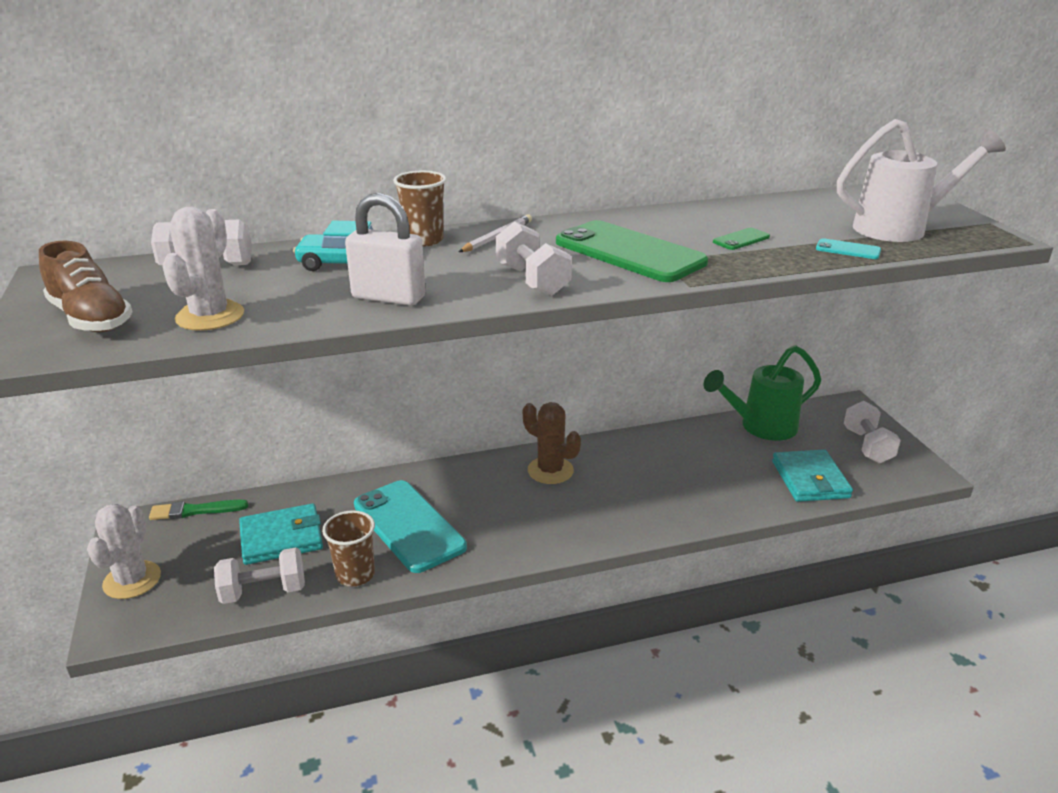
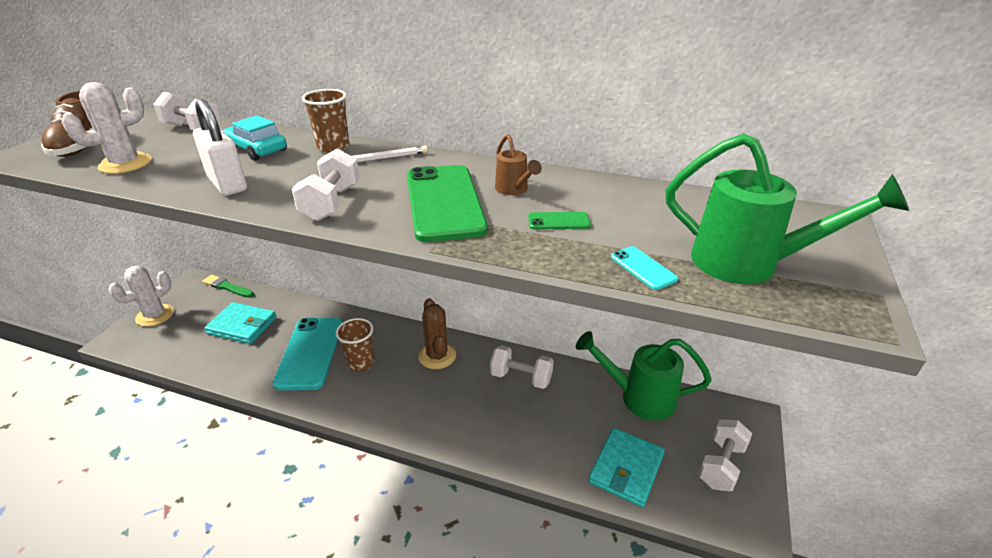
camera: 35 degrees right, 5 degrees up
(263, 591) = (194, 356): white dumbbell -> white dumbbell (521, 377)
(355, 574) = (245, 371): brown cup -> brown cup (361, 363)
(665, 229) = (514, 190): none -> brown watering can
(900, 228) = (748, 263): white watering can -> green watering can

